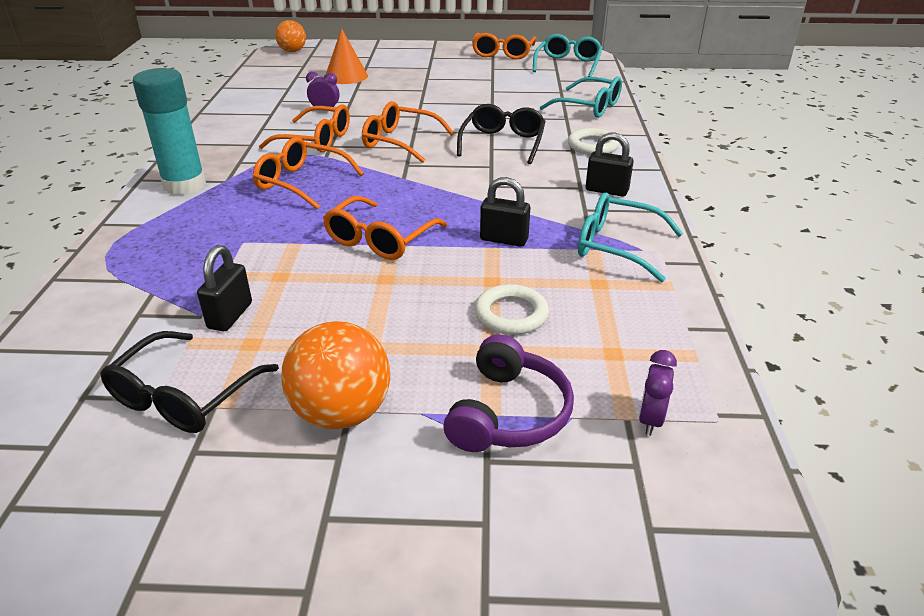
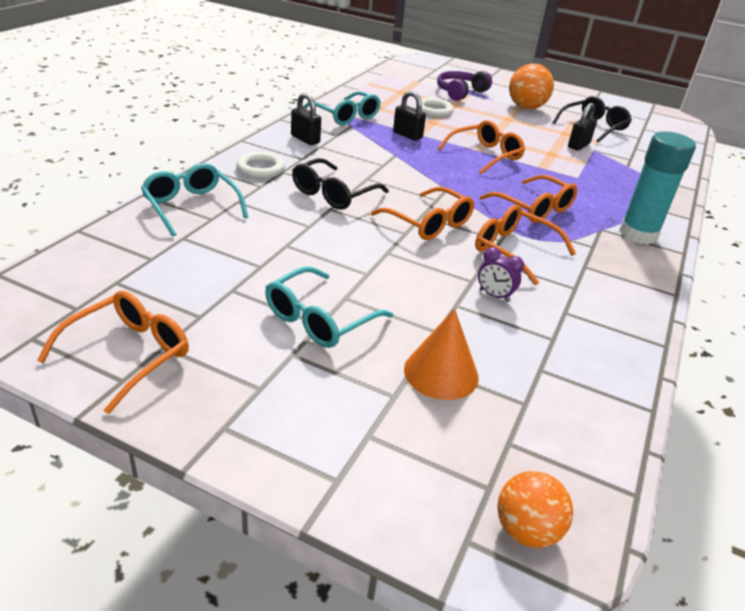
camera: 160 degrees left, 0 degrees up
(568, 64) = (83, 286): turquoise glasses -> turquoise glasses (319, 319)
(650, 419) = (409, 79): purple clock -> none

